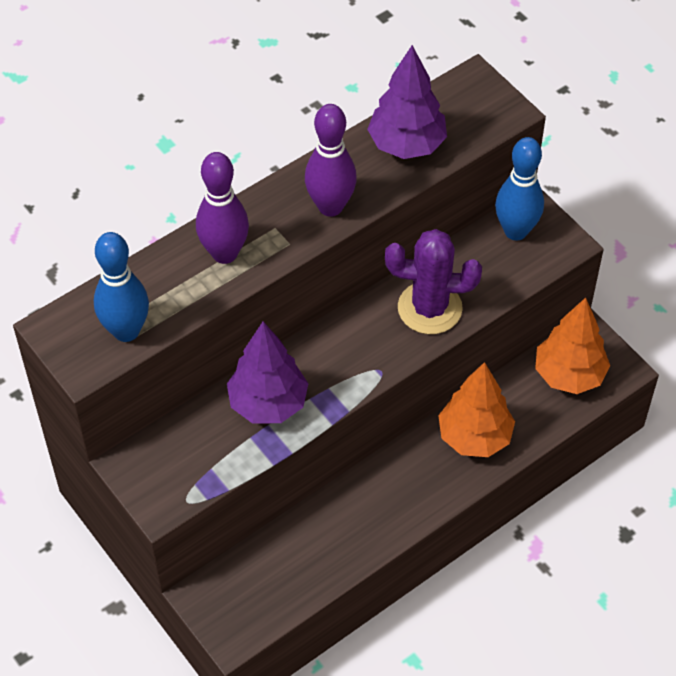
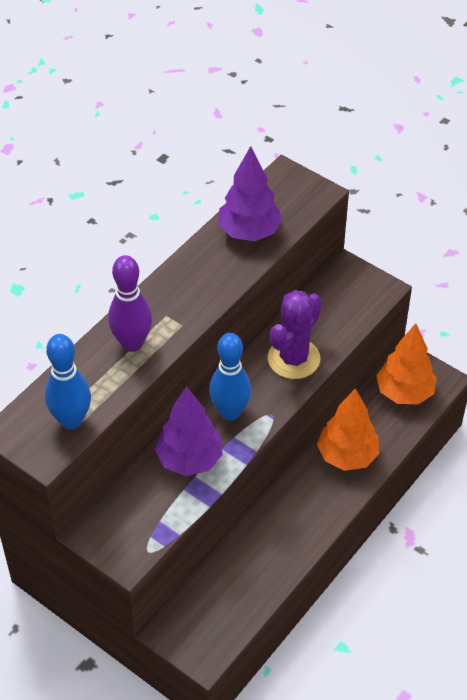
camera: 15 degrees left, 5 degrees down
(330, 206) = (205, 290): purple bowling pin -> none
(429, 308) = (293, 359): purple cactus -> purple cactus turned 45 degrees counterclockwise
(515, 231) = (341, 287): blue bowling pin -> blue bowling pin (230, 412)

